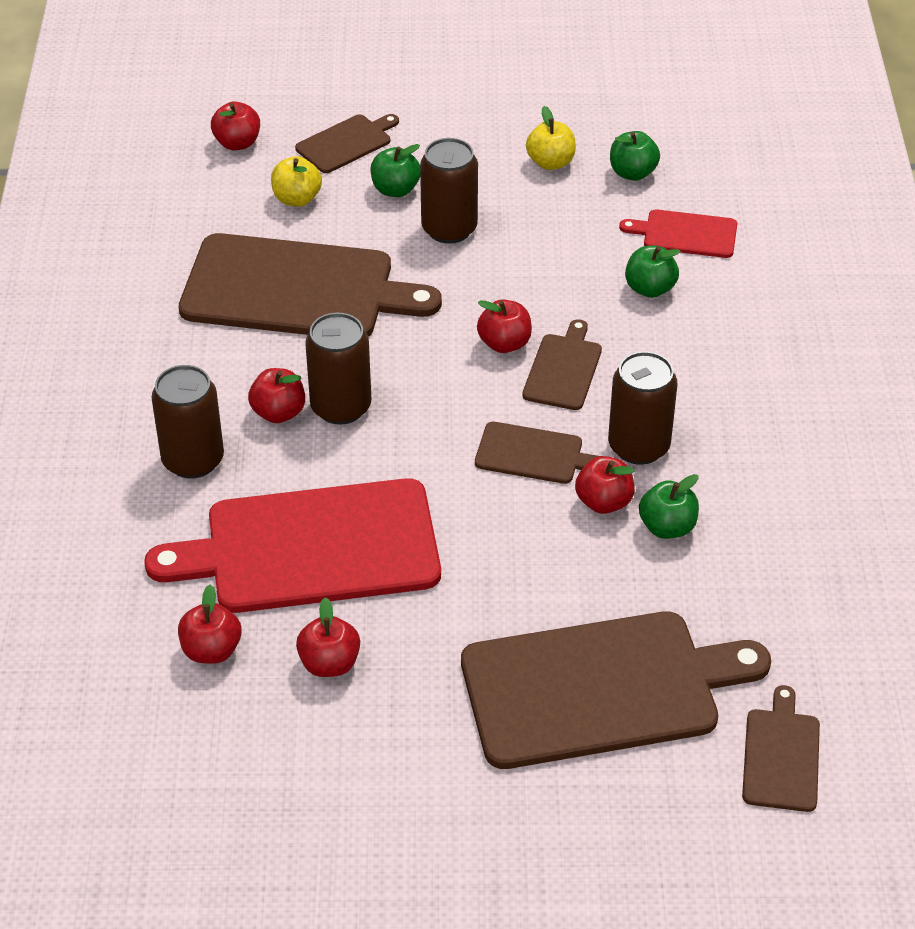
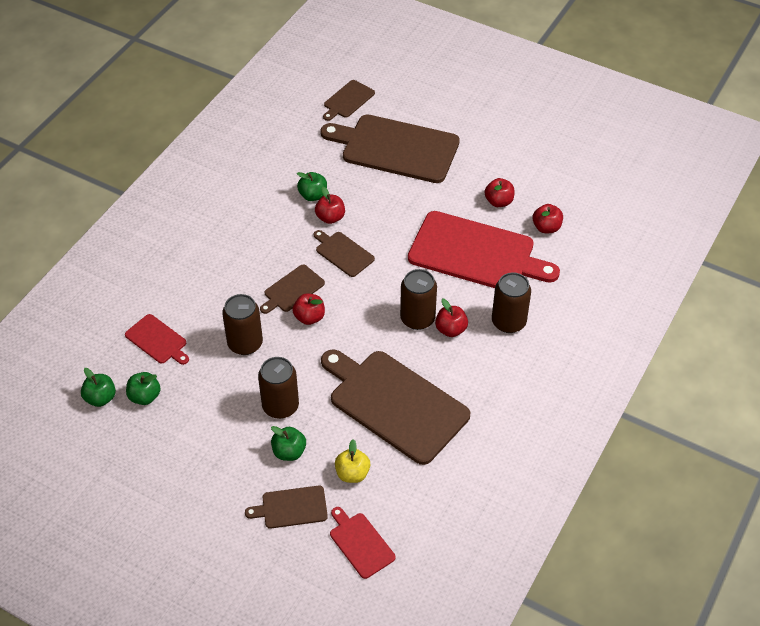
camera: 150 degrees left, 5 degrees up
(237, 143) = (360, 543): red apple -> red cutting board
(550, 162) = (183, 428): yellow apple -> none
(638, 446) = (292, 235): brown can -> brown can (245, 344)
(650, 289) = (208, 315): green apple -> green apple (100, 398)

